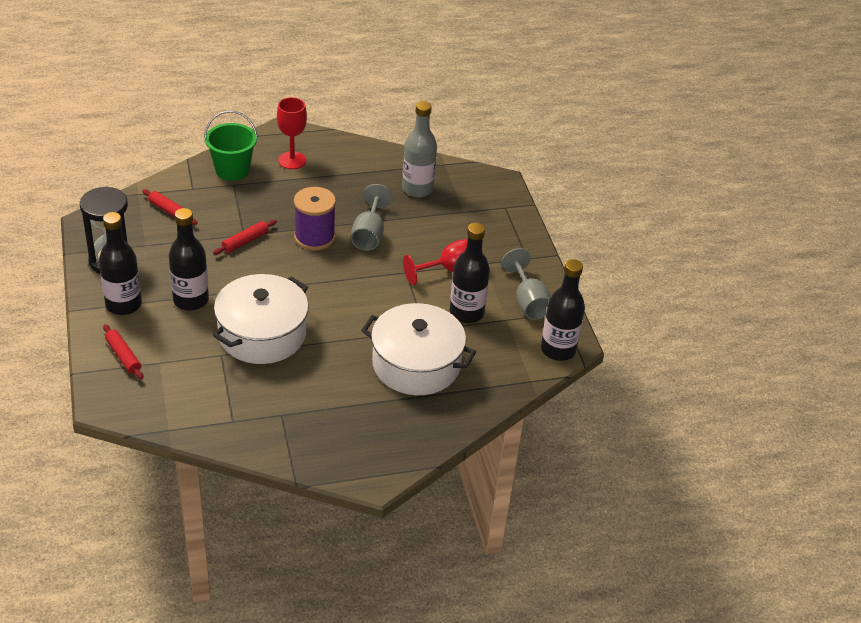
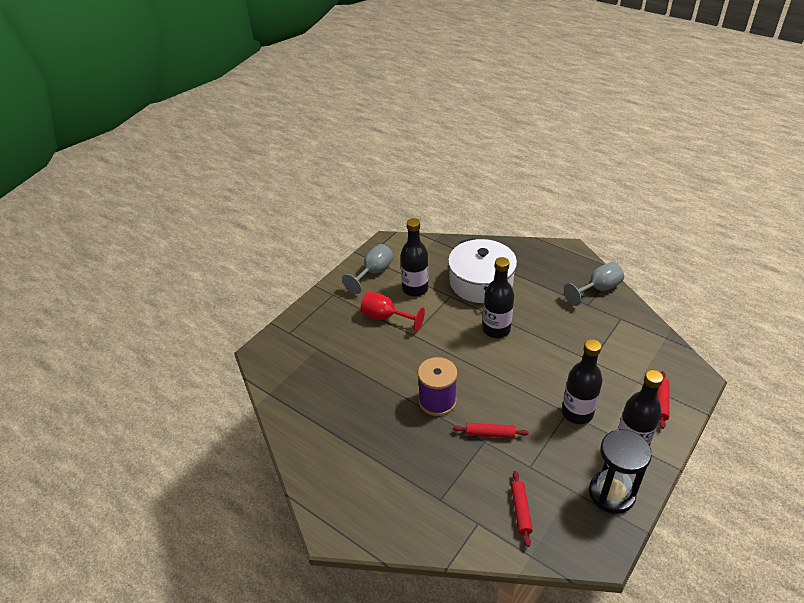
camera: 125 degrees left, 0 degrees up
(232, 170) = (424, 517): green bucket -> none
(262, 334) = (551, 356): white pot -> none
(292, 160) = (365, 487): red goblet -> none
(369, 234) = (399, 376): grey goblet -> grey goblet (598, 289)
(417, 189) = (317, 387): grey bottle -> none
(558, 350) = (398, 243): black bottle -> black bottle (496, 329)

